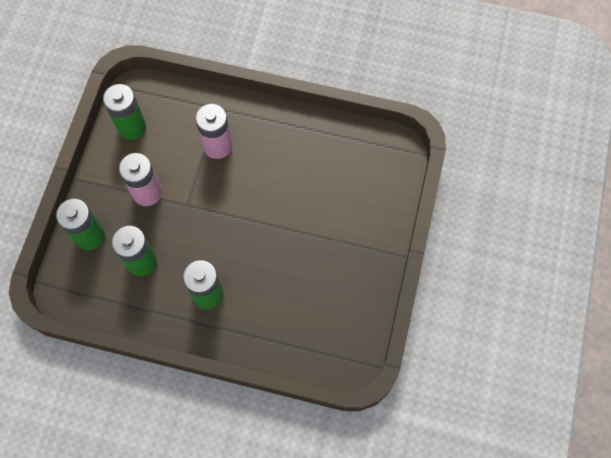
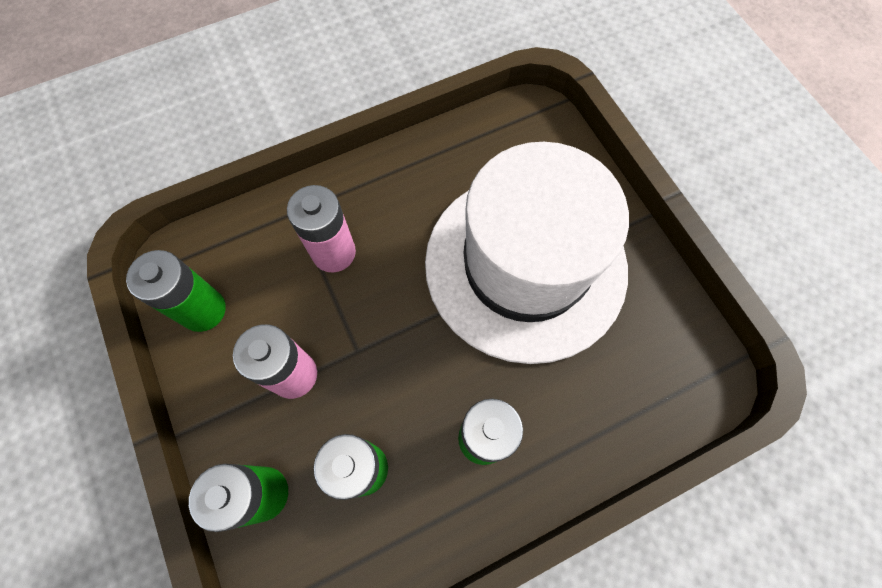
camera: 40 degrees left, 0 degrees up
(309, 229) = (525, 265): none -> white hat

